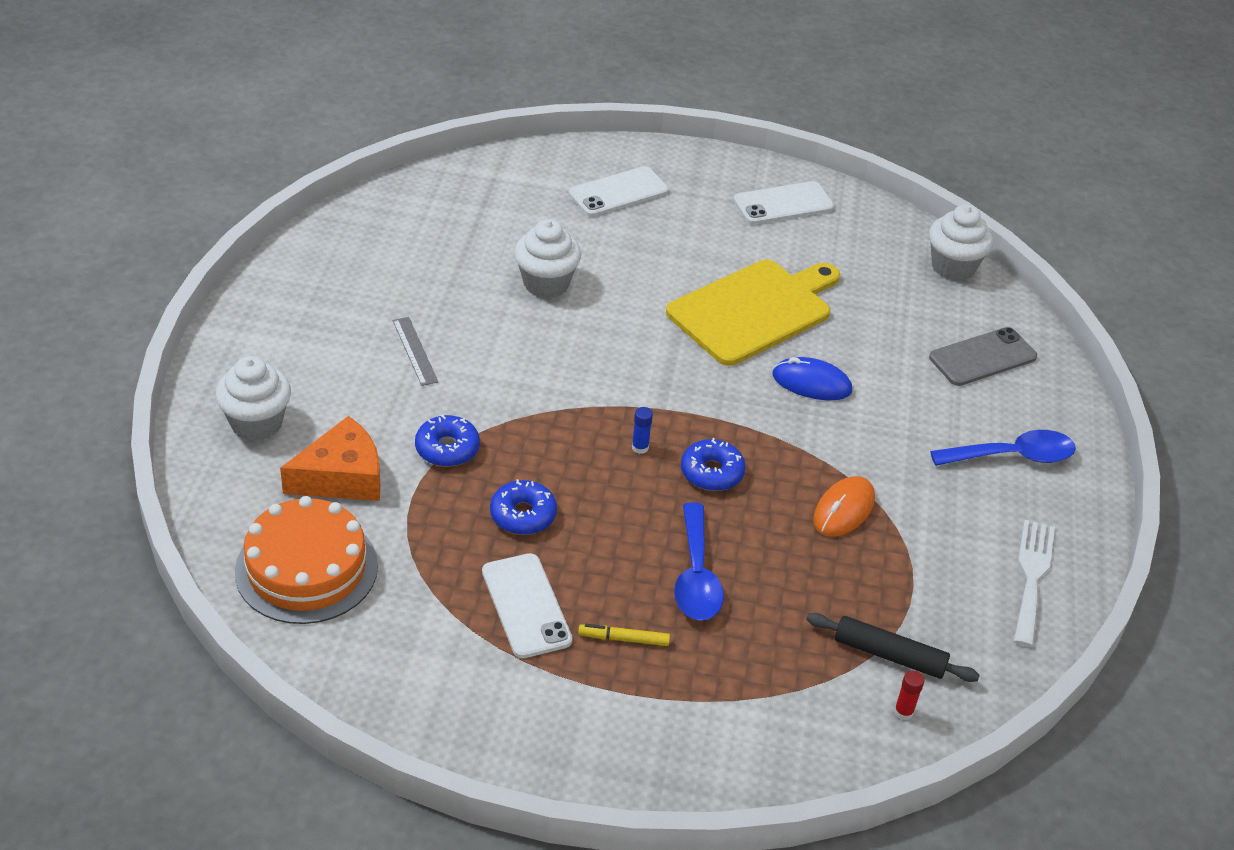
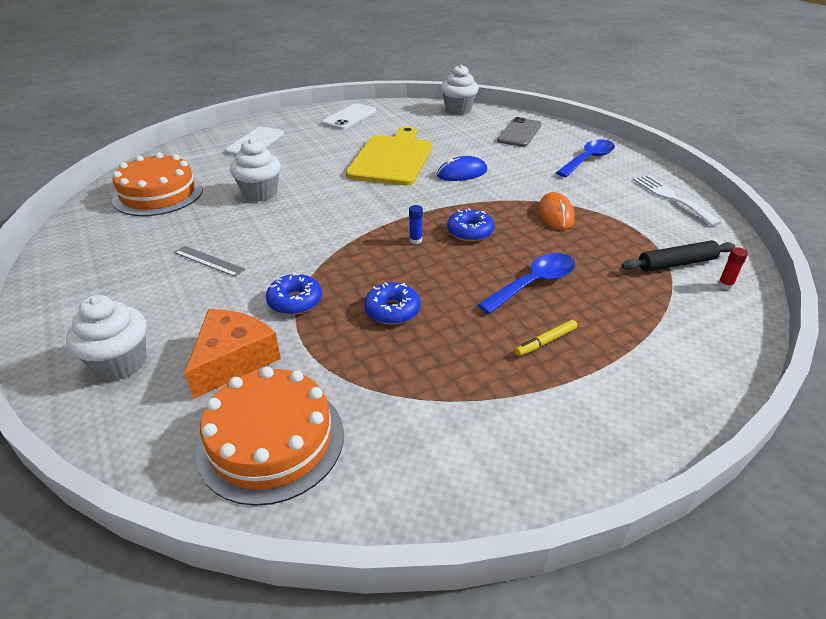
camera: 35 degrees left, 5 degrees down
(443, 225) = (158, 194): none -> orange cake
(526, 606) = (463, 361): white phone -> none
(696, 575) = (534, 284): blue spoon -> blue spoon turned 90 degrees counterclockwise

